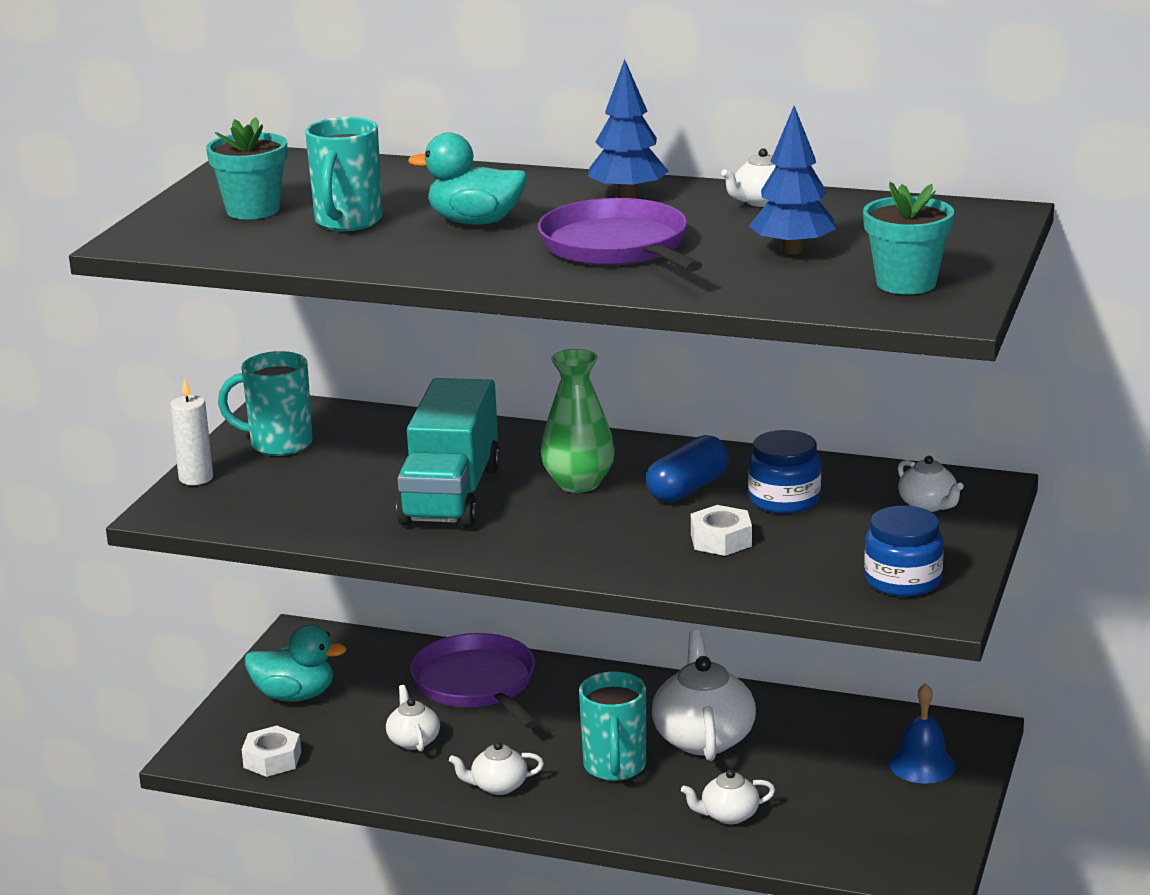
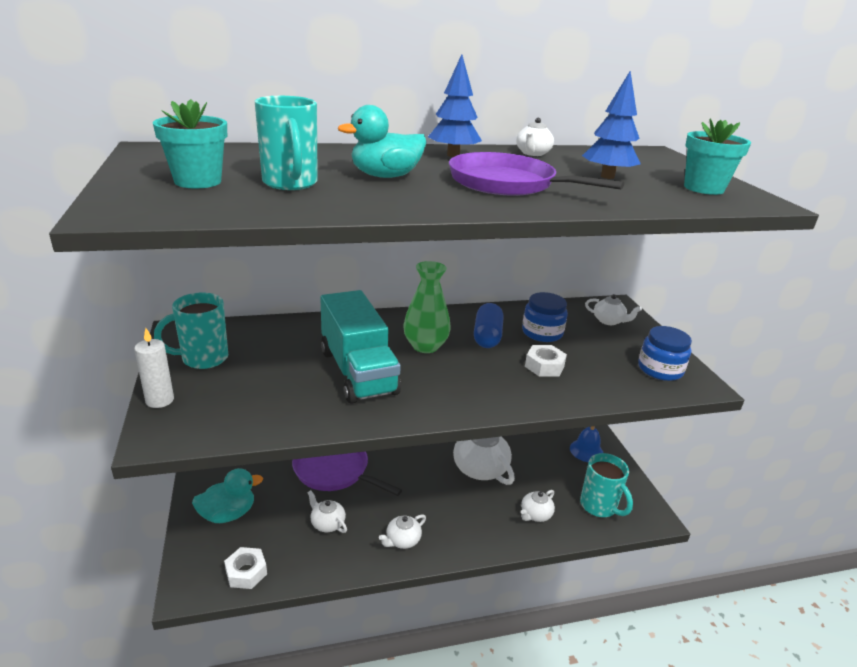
camera: 35 degrees left, 5 degrees up
(615, 767) = (453, 503): turquoise mug -> turquoise mug (599, 506)

